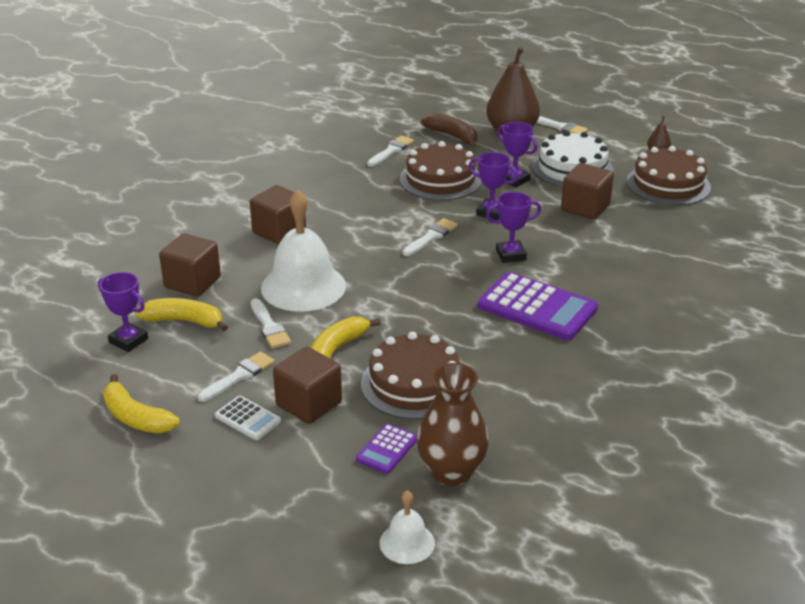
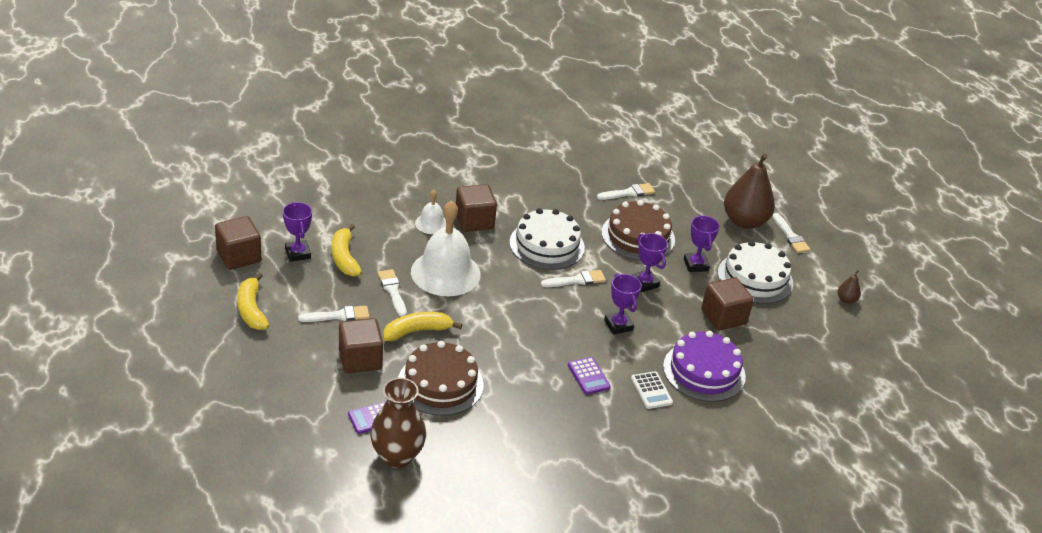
camera: 30 degrees right, 5 degrees up
(184, 321) = (344, 258): yellow banana -> yellow banana turned 150 degrees counterclockwise
(192, 282) = (377, 231): brown cube -> brown cube (239, 256)
(248, 419) = (314, 348): white calculator -> white calculator (651, 390)
(269, 327) = (392, 291): white brush -> white brush turned 150 degrees clockwise
(370, 221) = (547, 245): none -> white cake
(407, 543) = (321, 483): white bell -> white bell (431, 223)
(453, 136) = (691, 203): brown banana -> none
(510, 255) = (618, 325): purple trophy -> purple trophy turned 45 degrees clockwise
(537, 307) = (588, 376): purple calculator -> purple calculator, size x0.50
(623, 256) = (704, 371): none -> purple cake
(668, 184) = (818, 332): brown cake -> none

